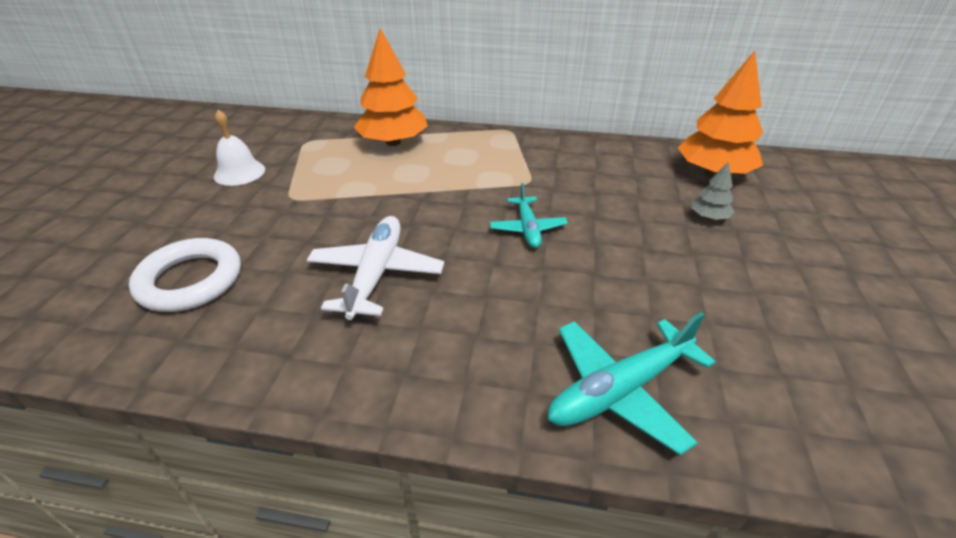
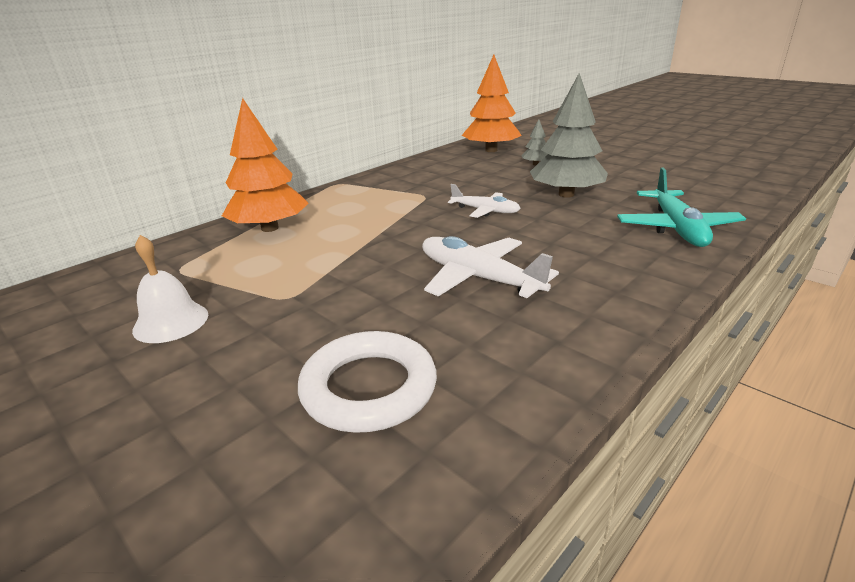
camera: 55 degrees left, 10 degrees down
(527, 228) = (485, 211): turquoise plane -> white plane
(634, 268) = (566, 194): none -> grey tree

